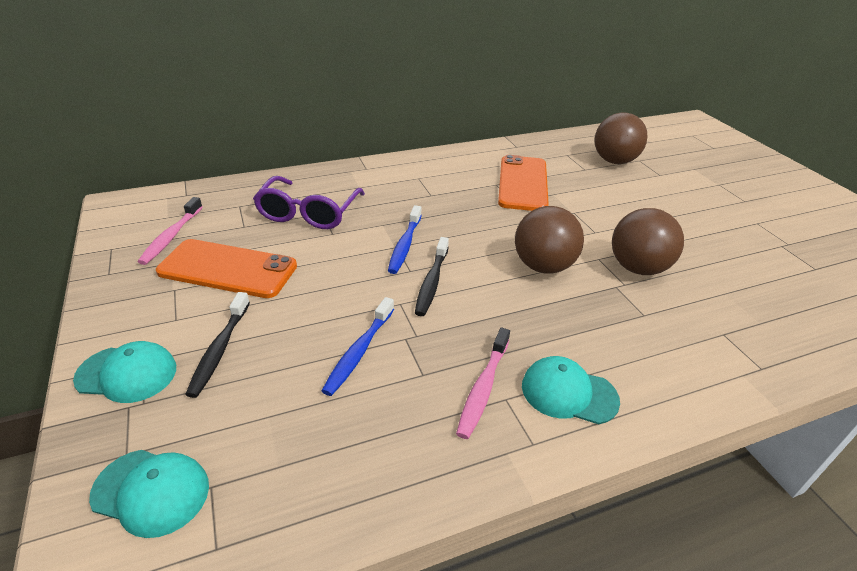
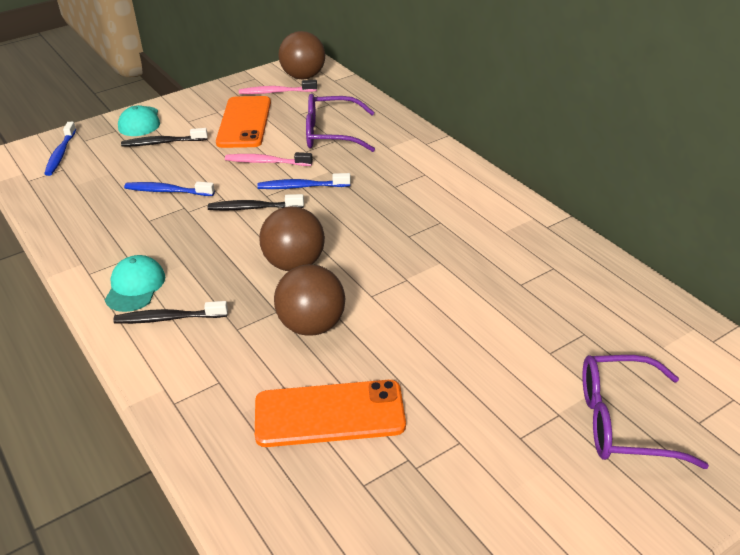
camera: 80 degrees right, 0 degrees up
(151, 491) = (60, 154): turquoise cap -> blue toothbrush
(483, 388) = (137, 247): pink toothbrush -> pink toothbrush (266, 162)
(522, 183) = (452, 239): orange phone -> orange phone (329, 414)
(614, 161) = (562, 309): brown ball -> brown ball (303, 77)
(630, 365) = (168, 318): none -> black toothbrush
(720, 167) = (622, 422): none -> purple glasses

